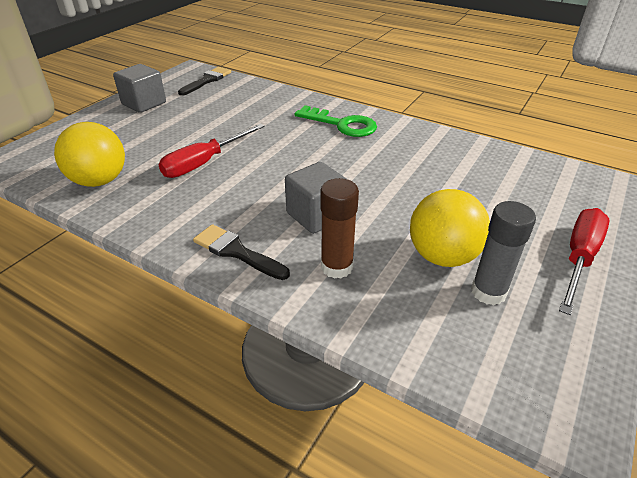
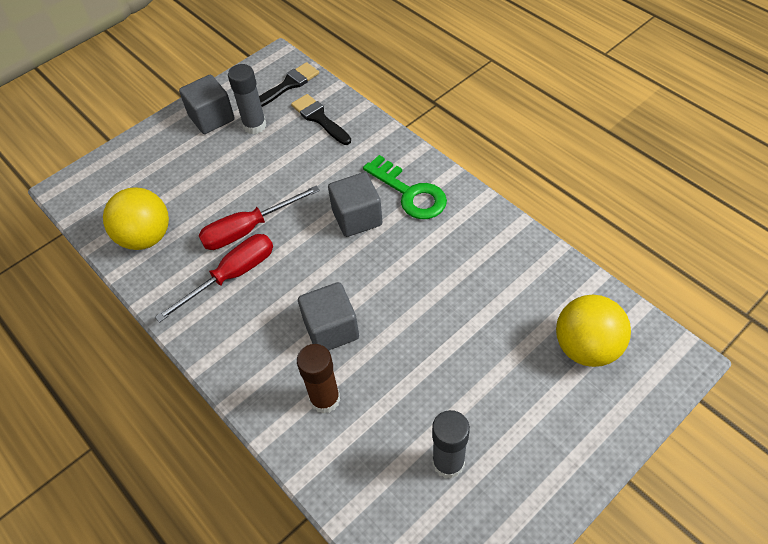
camera: 20 degrees right, 15 degrees up
(186, 104) = (255, 126): none -> grey glue stick
(236, 252) = (244, 359): black brush -> black brush (319, 118)
(303, 143) = (357, 217): none -> grey cube
(442, 256) = (427, 410): yellow ball -> yellow ball (586, 347)
(579, 258) = (560, 445): red screwdriver -> red screwdriver (232, 276)

